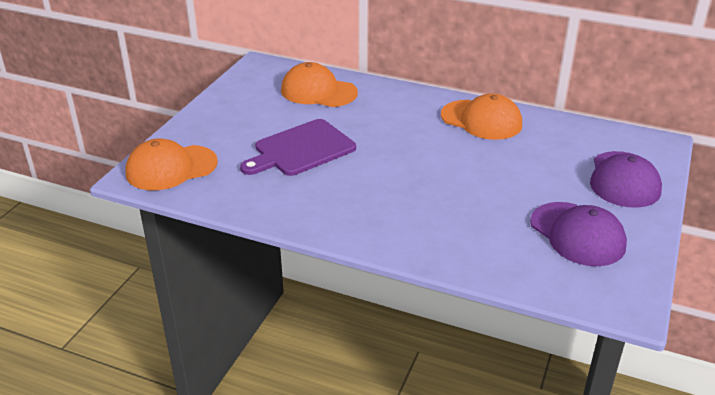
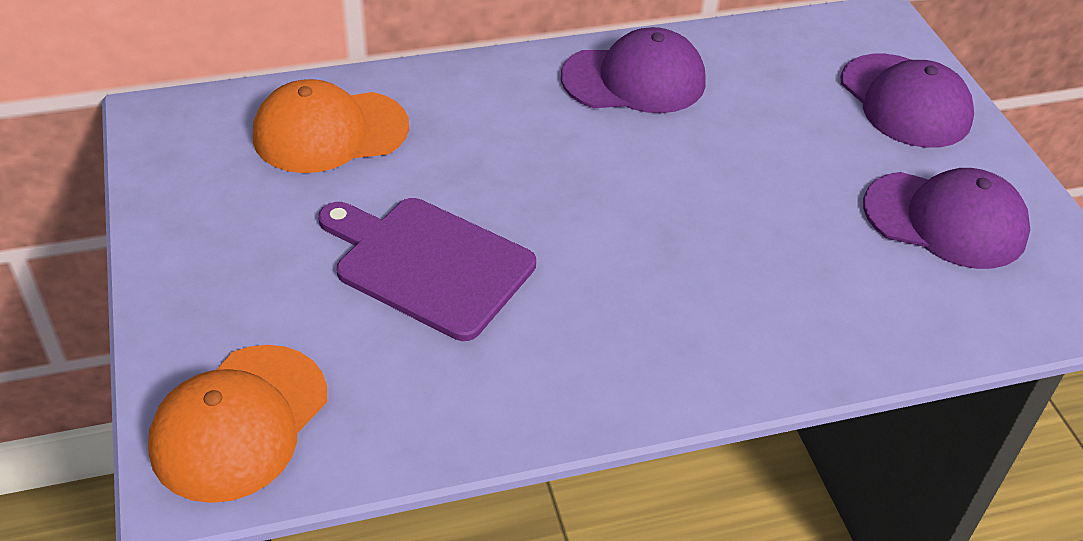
camera: 40 degrees left, 10 degrees up
(301, 149) = (428, 264): purple cutting board -> purple cutting board turned 105 degrees clockwise
(481, 120) = (634, 80): orange cap -> purple cap

